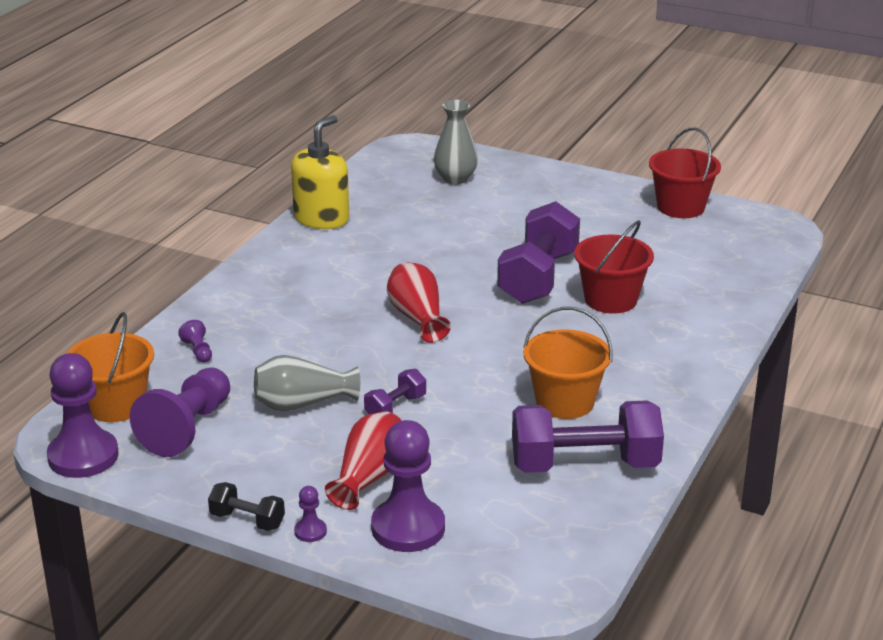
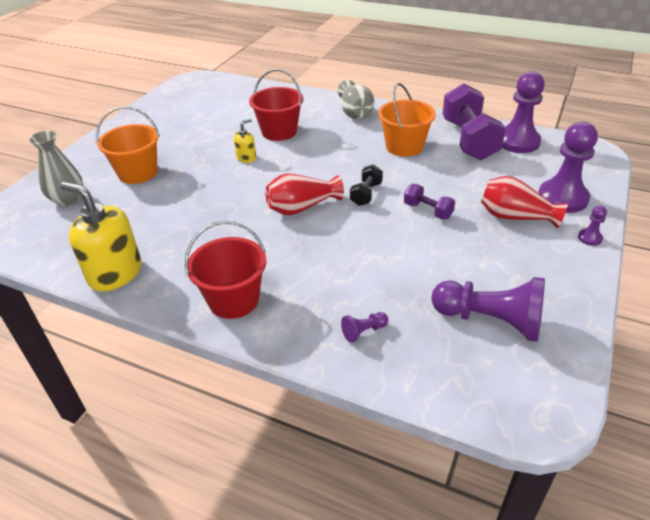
camera: 90 degrees left, 10 degrees up
(83, 456) = (561, 390): purple pawn -> purple pawn (518, 142)
(115, 405) = (469, 380): orange bucket -> orange bucket (138, 173)
(247, 520) = (594, 269): black dumbbell -> black dumbbell (366, 194)
(302, 404) = (434, 256): grey vase -> grey vase (355, 112)
(538, 277) = (246, 158): purple dumbbell -> yellow soap dispenser
(680, 207) = (158, 107): red bucket -> red bucket (233, 300)

